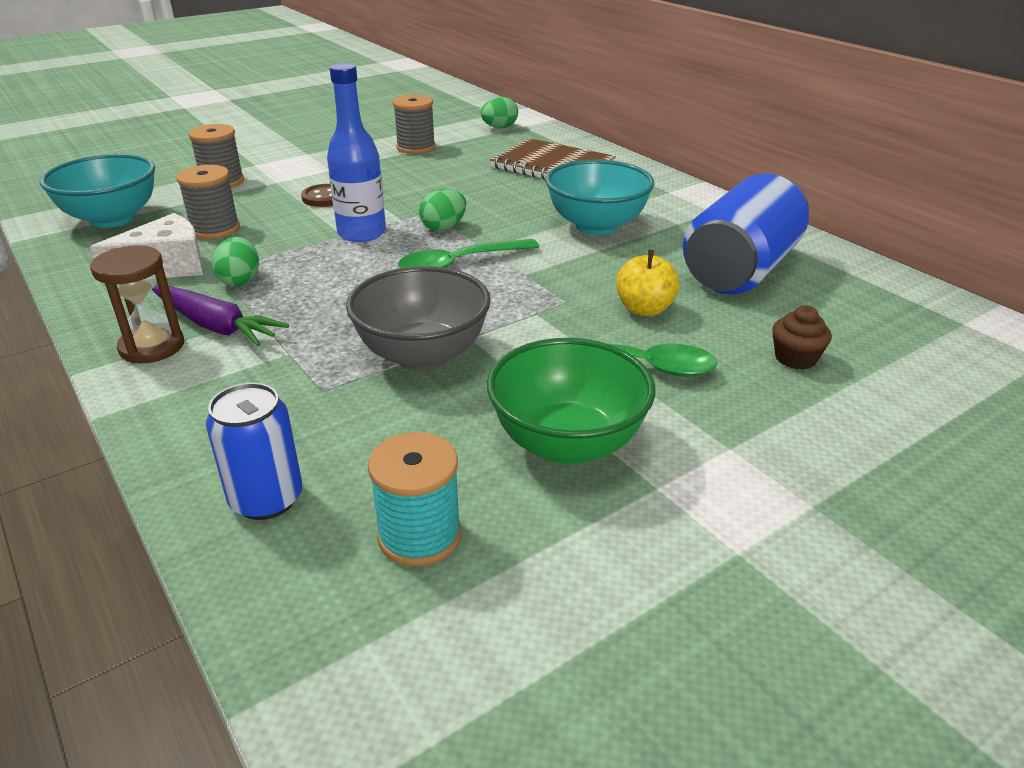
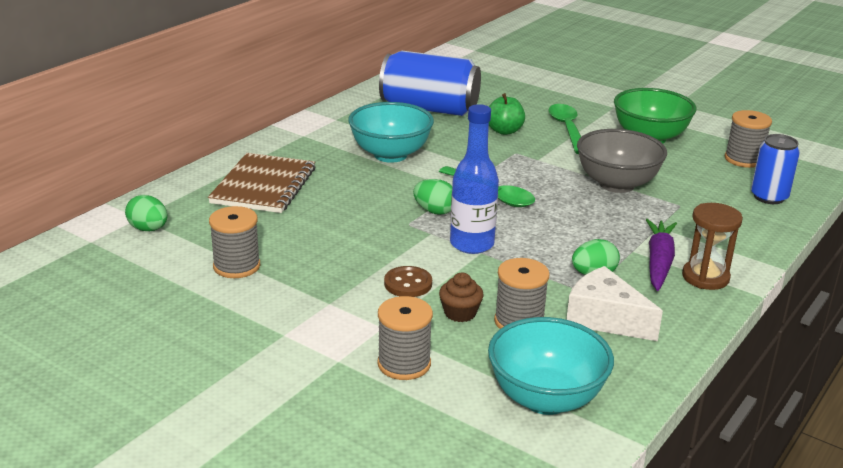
camera: 110 degrees left, 5 degrees down
(419, 535) = (743, 159): turquoise spool -> grey spool
(644, 309) = (504, 131): yellow apple -> green apple
(795, 358) = (523, 95): brown cupcake -> brown cupcake (460, 313)

